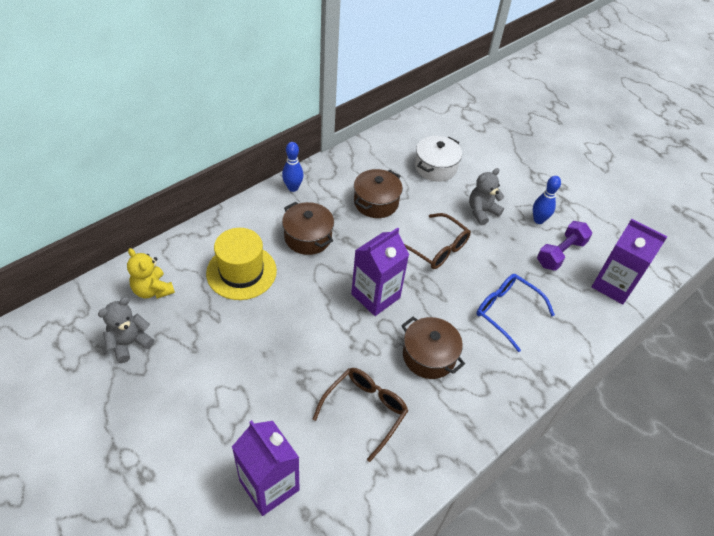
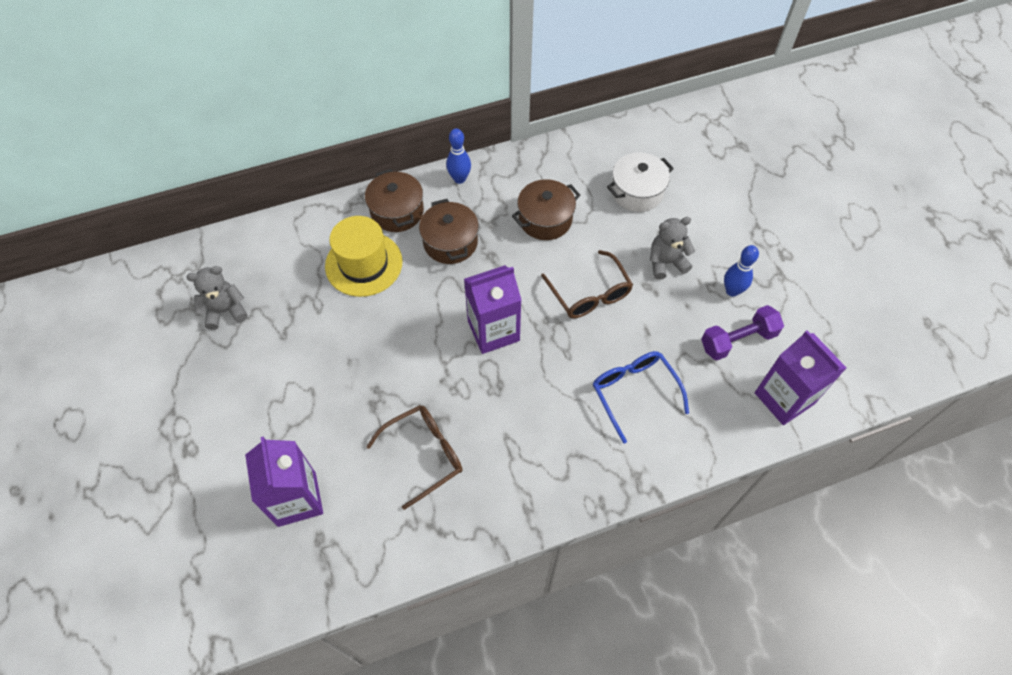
camera: 25 degrees right, 10 degrees up
(153, 290) = (268, 260): yellow teddy bear -> none
(429, 356) = (520, 416): brown pot -> brown pot (397, 211)

